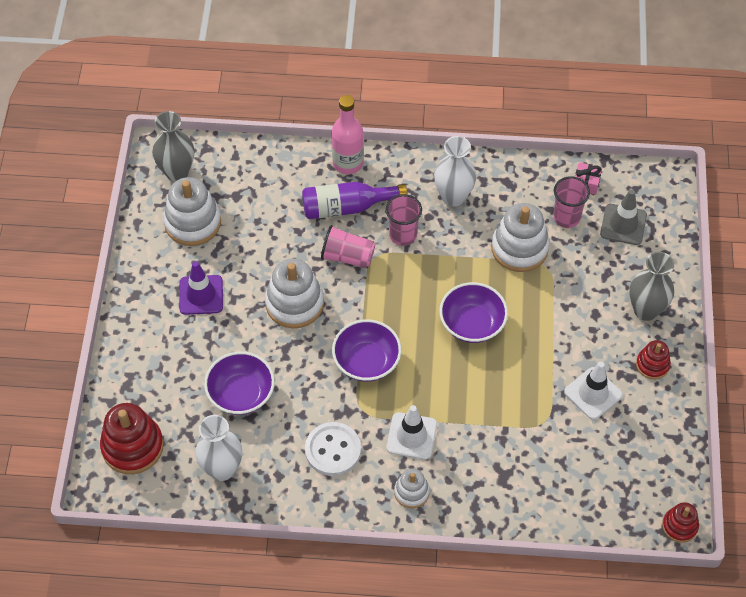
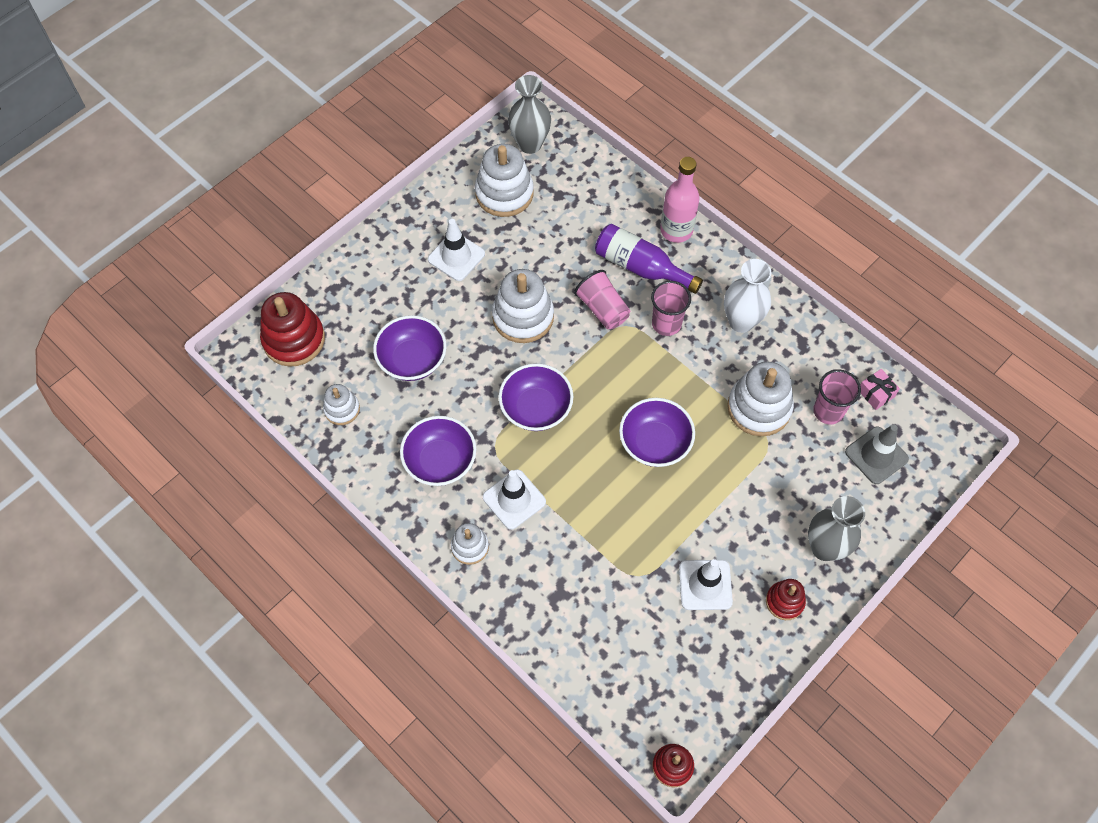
camera: 40 degrees right, 5 degrees up
(201, 295) = (456, 256): purple traffic cone -> white traffic cone
(222, 469) = (342, 409): white vase -> white stacking toy
(333, 450) = (440, 461): white button -> purple bowl

